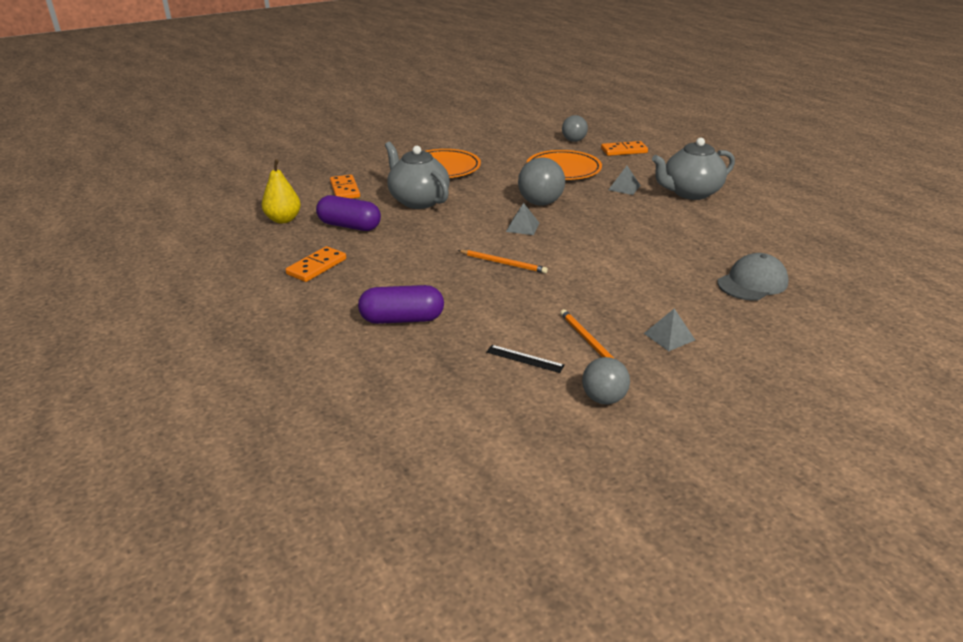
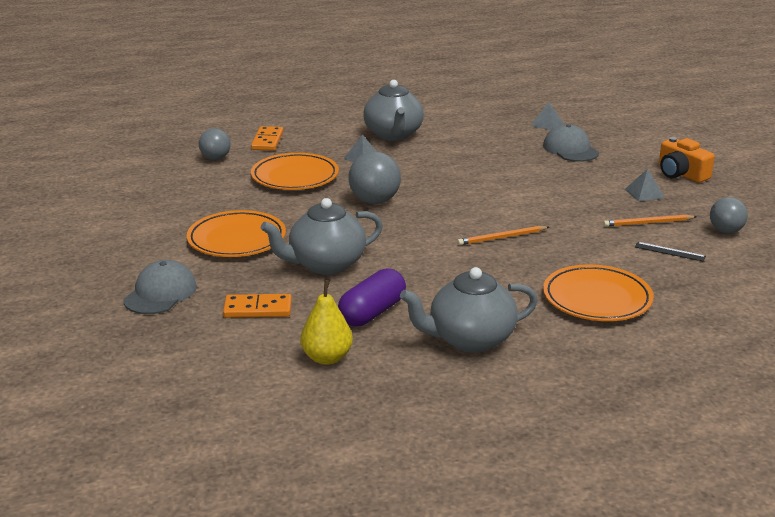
camera: 75 degrees left, 5 degrees down
(316, 266) = (470, 339): orange domino -> grey teapot
(357, 160) = (160, 293): none -> grey cap
(402, 319) = (597, 299): purple capsule -> orange plate
(503, 263) = (502, 238): orange pencil -> orange pencil turned 150 degrees counterclockwise
(522, 227) = (426, 218): grey pyramid -> grey pyramid (546, 124)
(525, 358) = (670, 251): black ruler -> black ruler turned 75 degrees clockwise
(753, 361) = (681, 174): none -> orange camera

